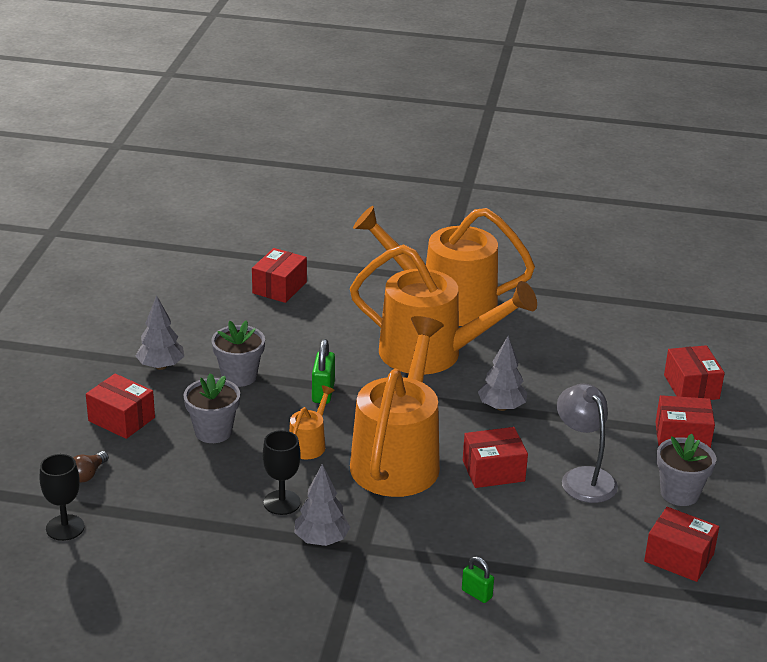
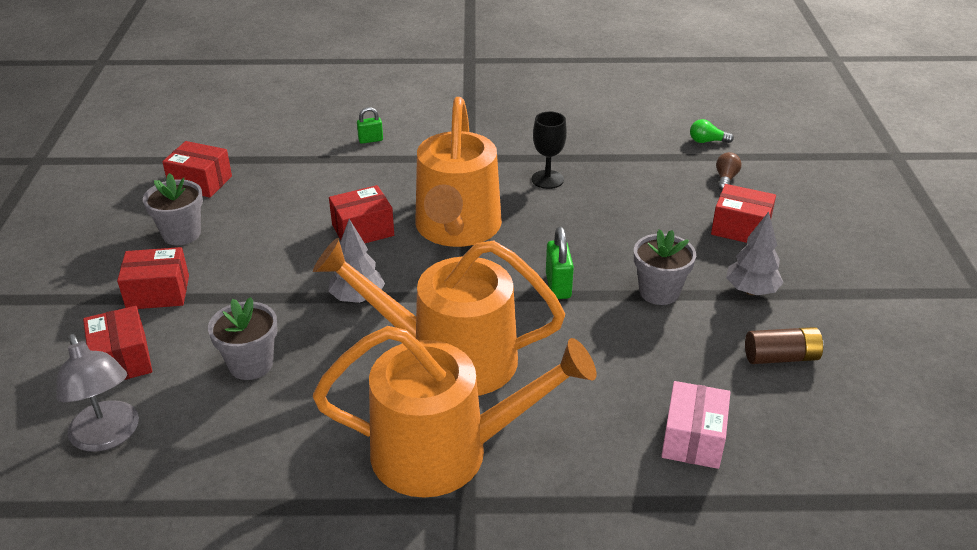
camera: 170 degrees right, 5 degrees up
(65, 527) = (707, 141): black goblet -> green light bulb
(180, 320) = (781, 357): none -> brown battery
(213, 432) = (645, 229): grey flower pot -> grey flower pot (251, 364)
(279, 287) = (693, 439): red box -> pink box
(309, 444) = (547, 231): orange watering can -> none
(321, 540) = (502, 158): grey tree -> none
(476, 594) = (370, 140): green padlock -> green padlock turned 45 degrees counterclockwise
(583, 477) = (274, 236): grey lamp -> grey lamp (108, 436)

